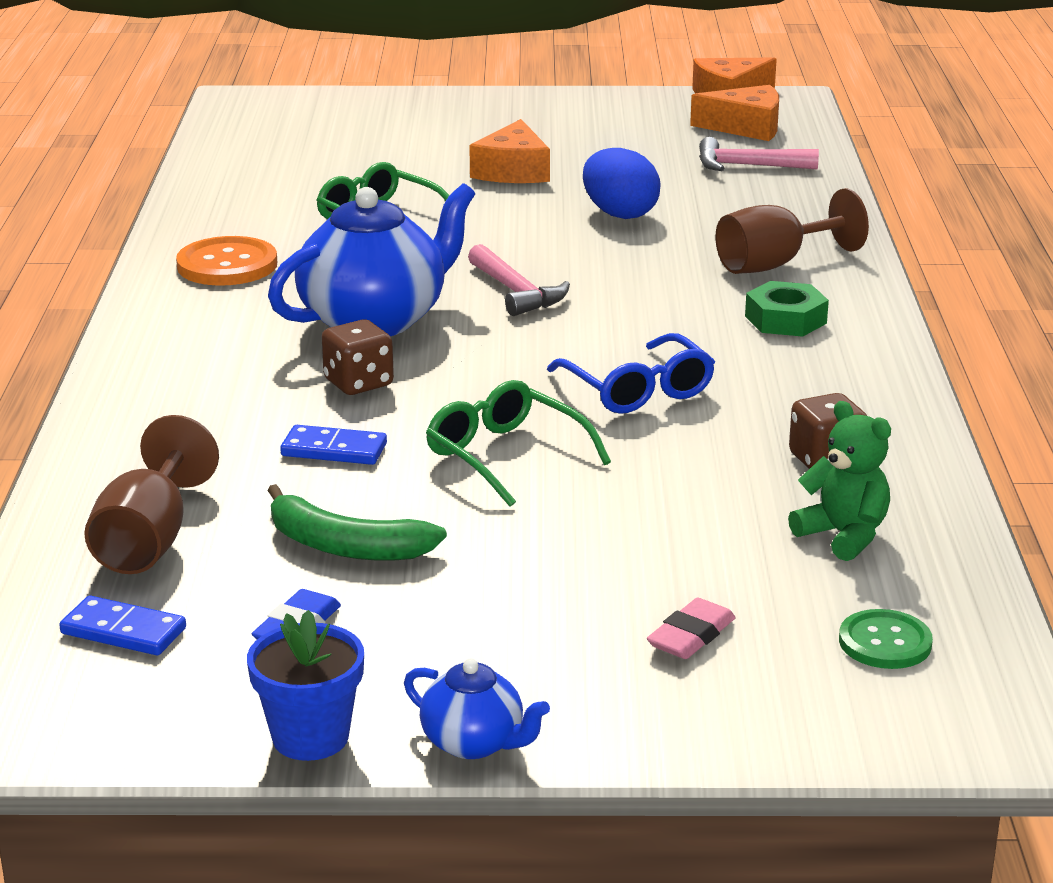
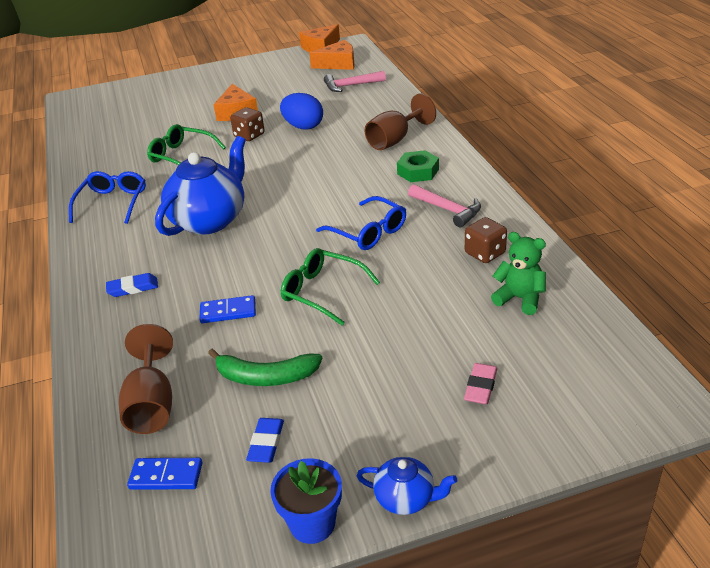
camera: 15 degrees left, 10 degrees up
(198, 387) = (133, 288): none -> blue eraser
(227, 265) = (112, 203): orange button -> blue glasses
(358, 383) = (220, 263): brown dice -> brown dice (249, 135)
(516, 292) = (275, 186): pink hammer -> pink hammer (448, 210)
(885, 642) = (578, 363): green button -> none

